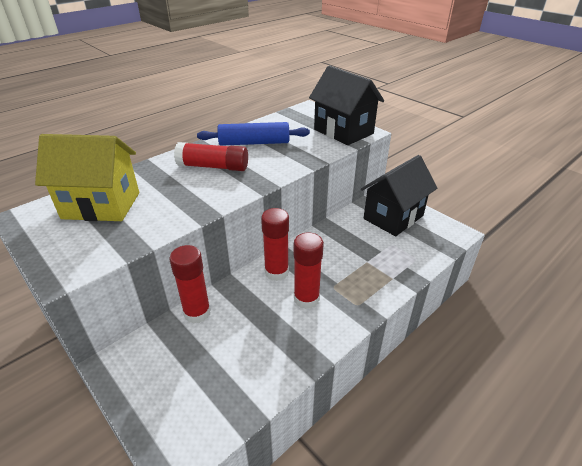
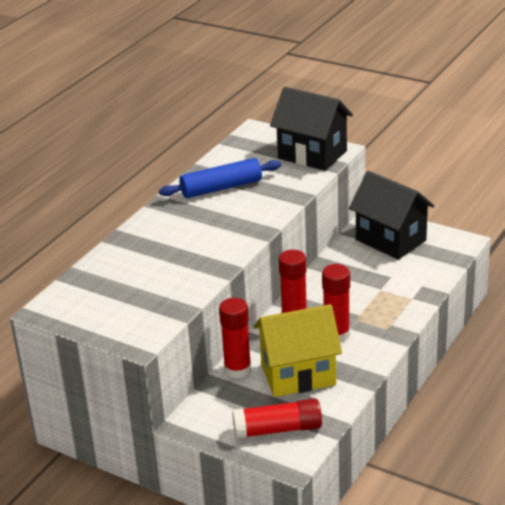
camera: 15 degrees left, 5 degrees down
(101, 205) = (115, 284): yellow house -> yellow house (298, 375)
(213, 167) = (196, 223): red glue stick -> red glue stick (278, 429)
(393, 217) = (390, 240): black house -> black house turned 75 degrees counterclockwise

